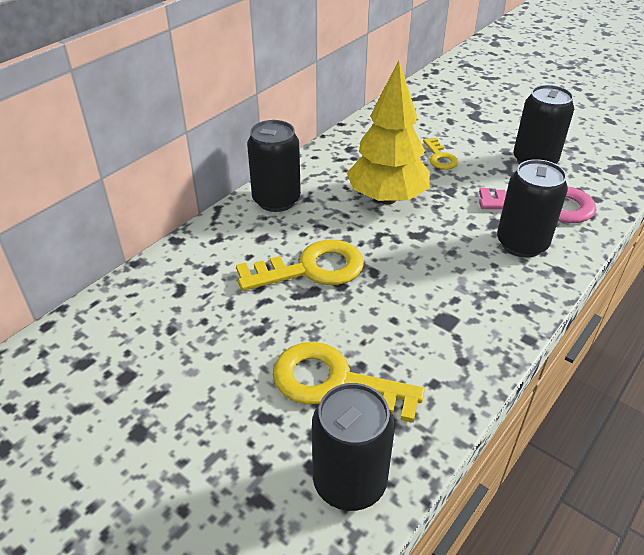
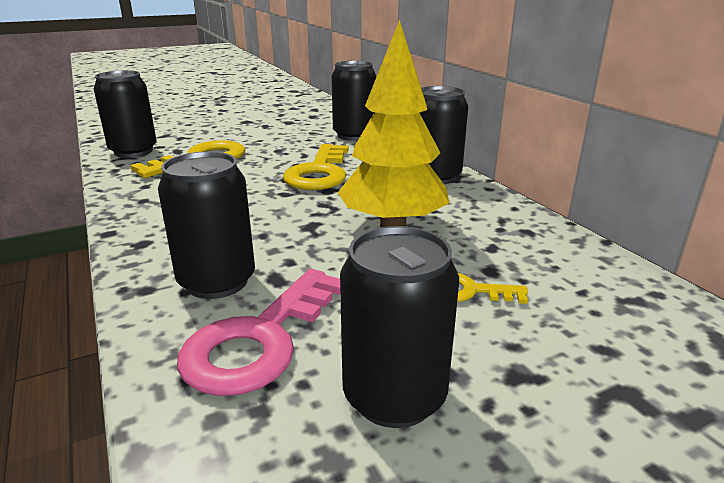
camera: 115 degrees right, 15 degrees down
(171, 286) = (354, 135): none -> black can

